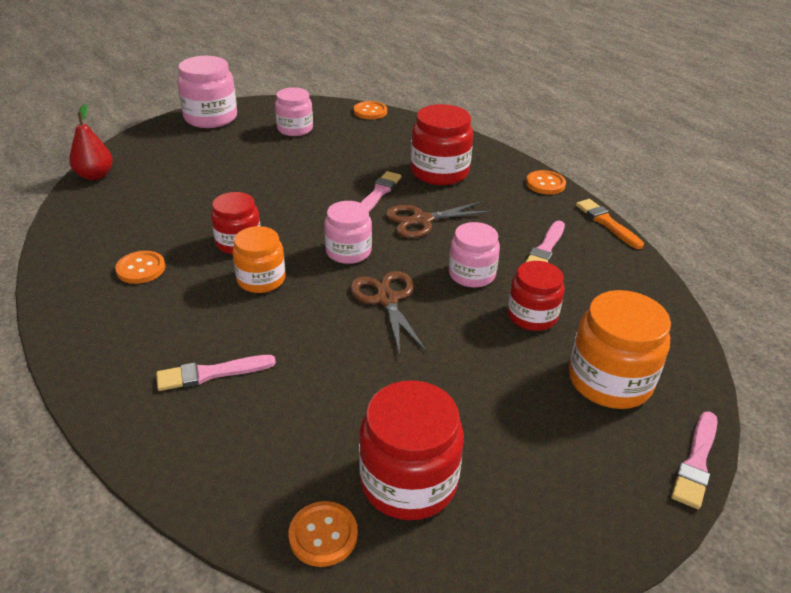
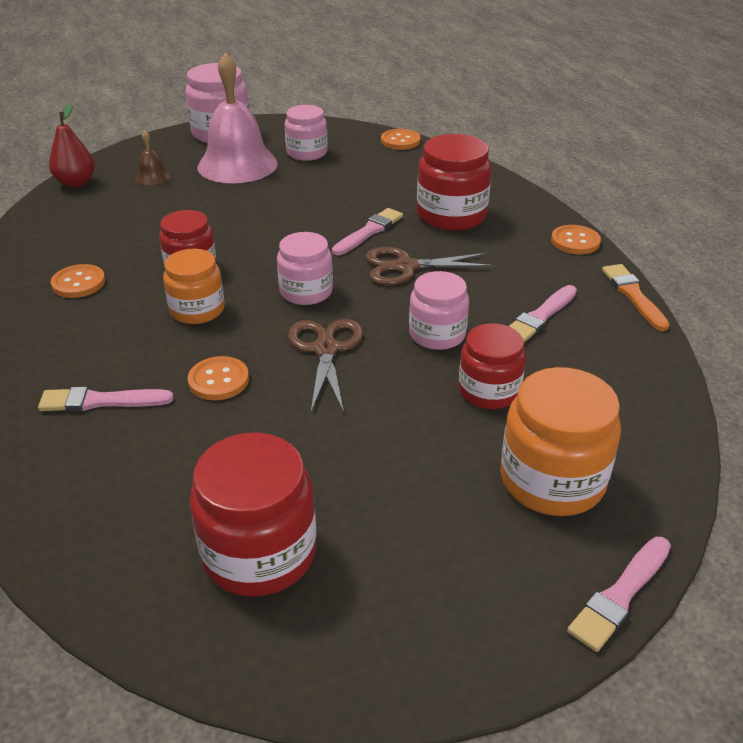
camera: 15 degrees right, 0 degrees up
(165, 163) = (153, 177): none -> brown bell
(238, 145) = (237, 165): none -> pink bell
(323, 535) = (140, 593): orange button -> orange button (218, 380)

